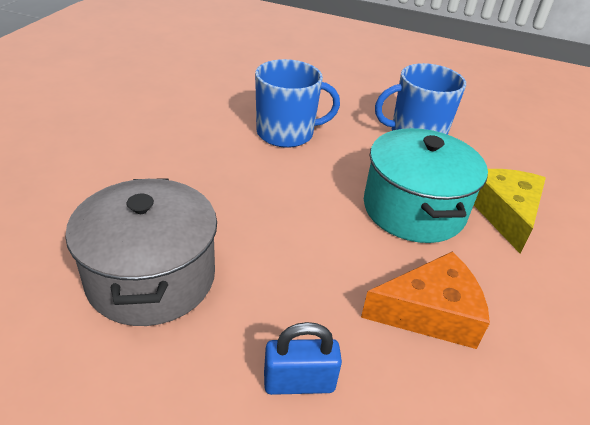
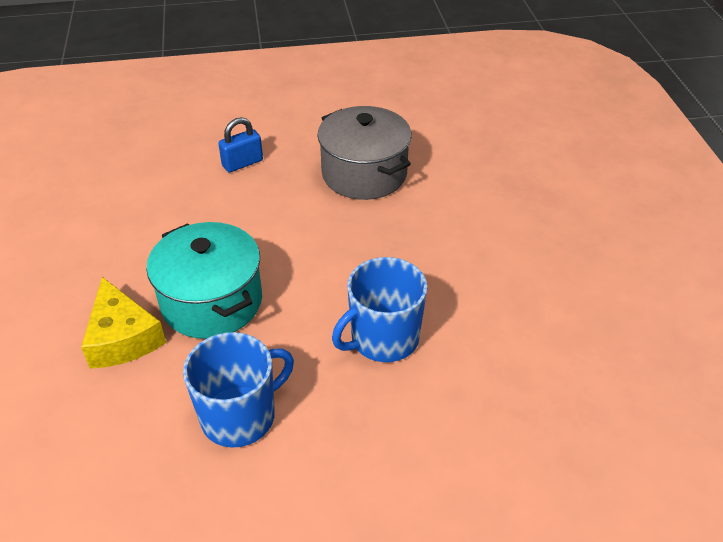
camera: 155 degrees right, 5 degrees up
(430, 312) = (178, 224): orange cheese -> none

